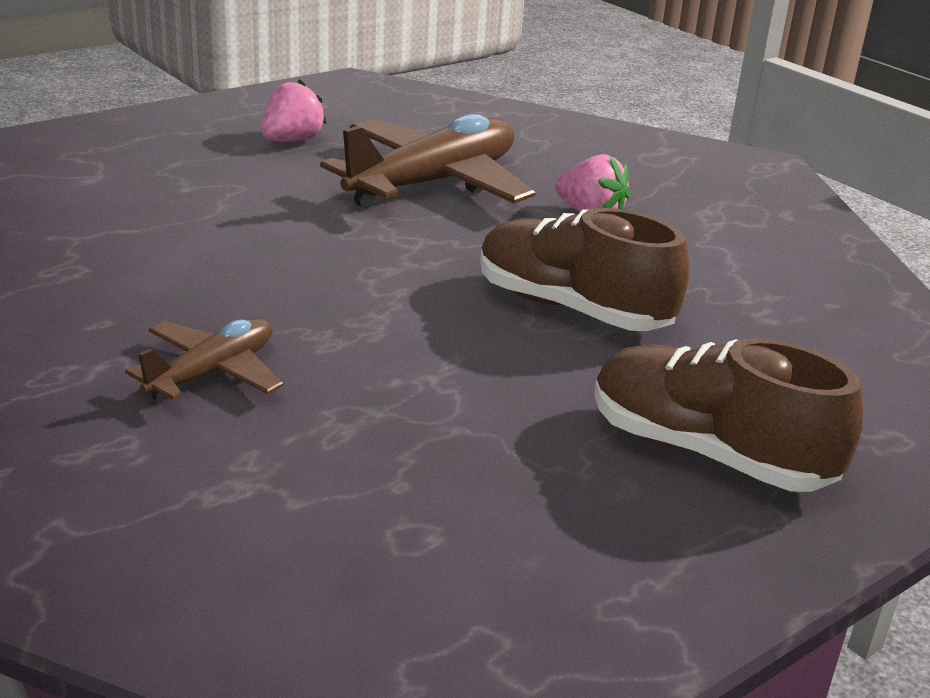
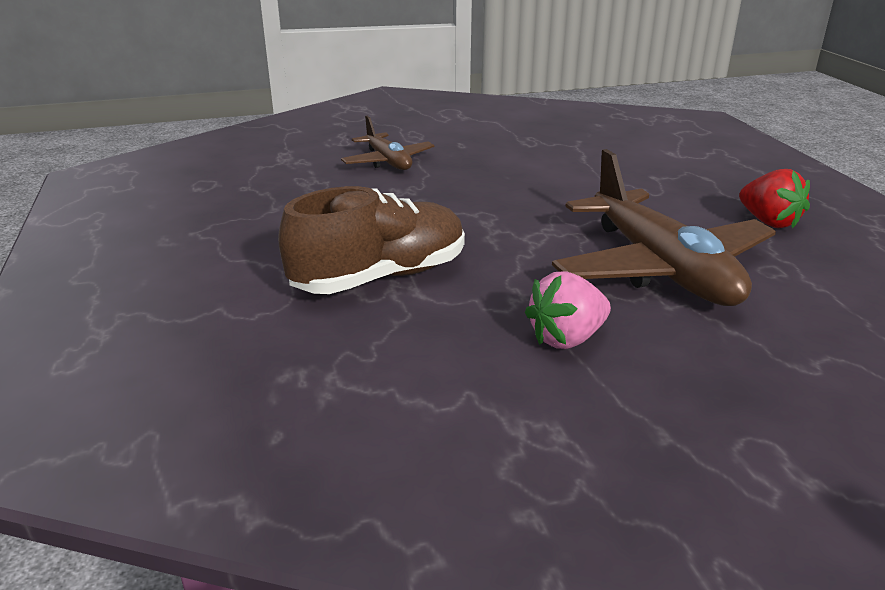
camera: 115 degrees right, 0 degrees up
(291, 140) = (768, 222): pink strawberry -> red strawberry
(708, 453) = (158, 275): brown shoe -> none

